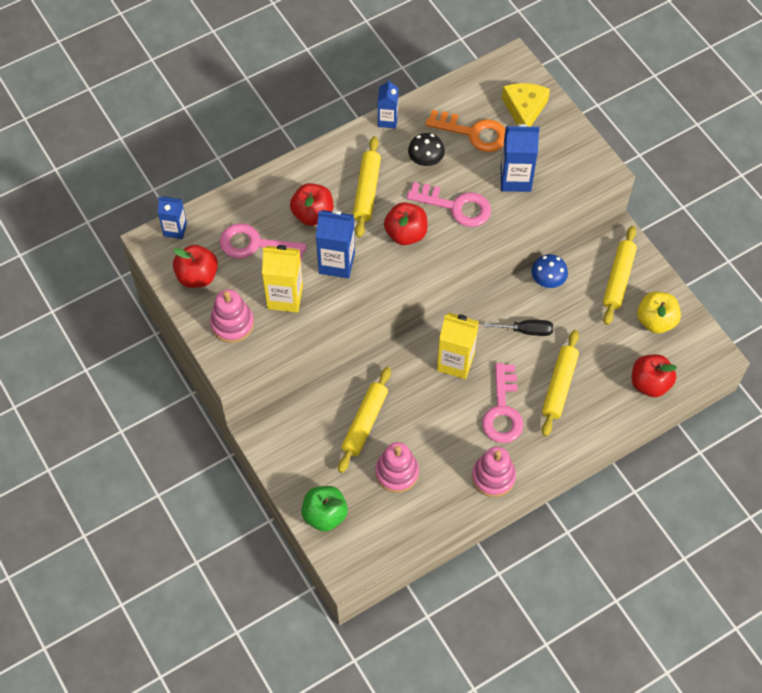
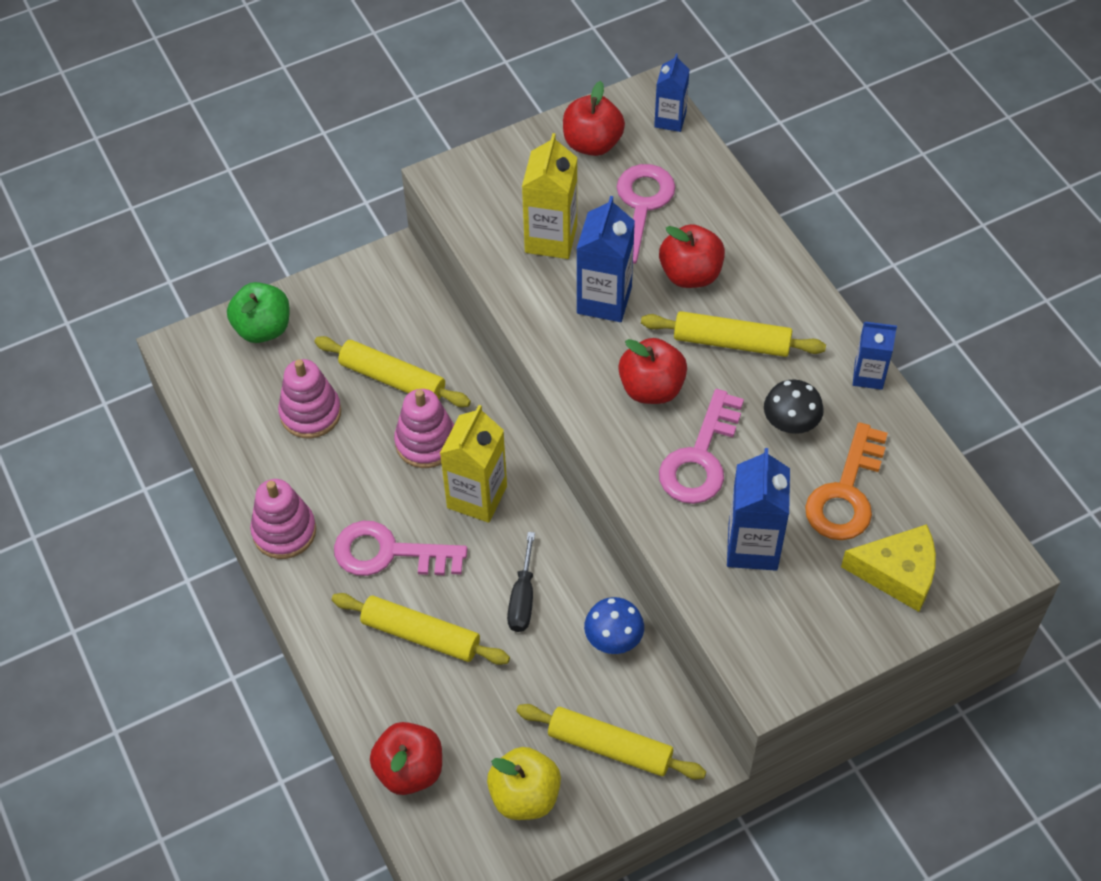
camera: 95 degrees right, 5 degrees down
(232, 324) = (513, 180): pink stacking toy -> pink stacking toy (426, 442)

